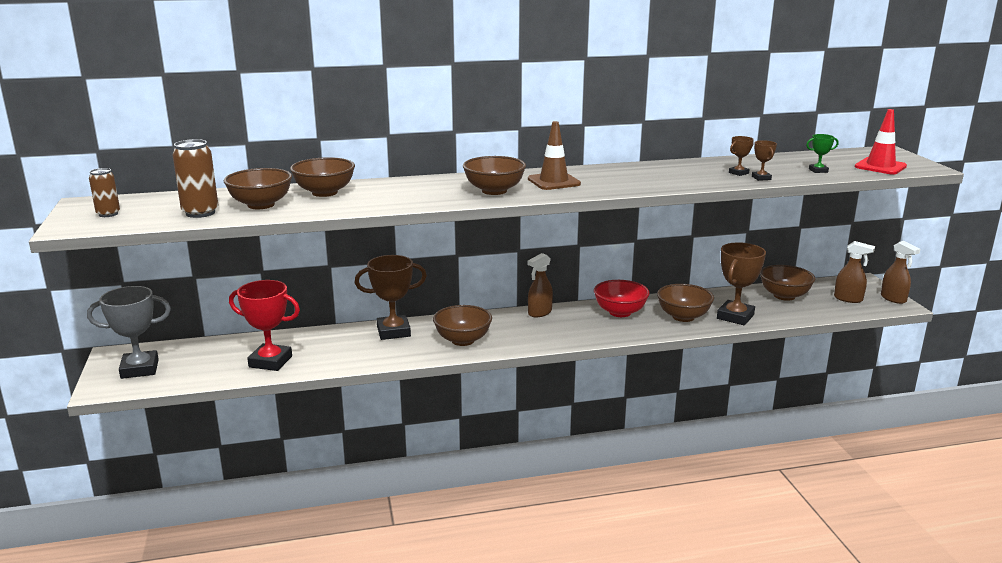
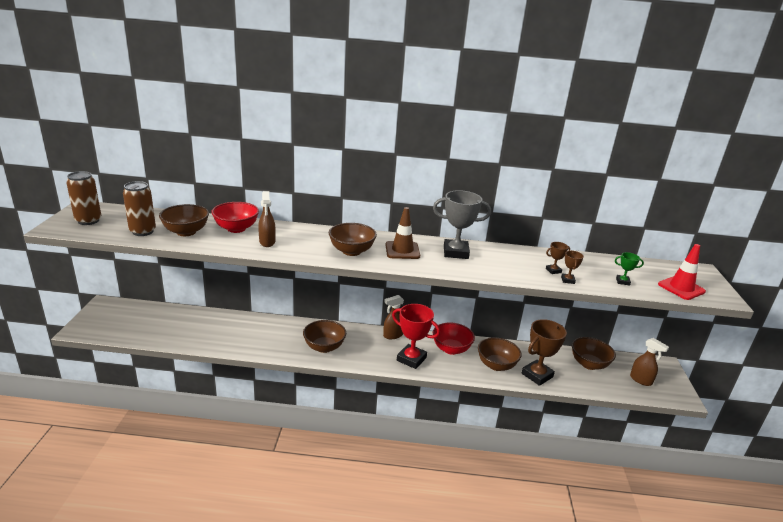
camera: 15 degrees right, 5 degrees up
(108, 214) = (88, 221): brown can -> brown can, size x1.59
(140, 369) = (110, 320): grey trophy -> grey trophy (455, 252)
(270, 361) = (190, 334): red trophy -> red trophy (411, 359)
(324, 192) = (236, 228): brown bowl -> red bowl
(393, 331) = (283, 328): brown trophy -> none
(893, 299) = (680, 389): brown spray bottle -> brown spray bottle (267, 242)

